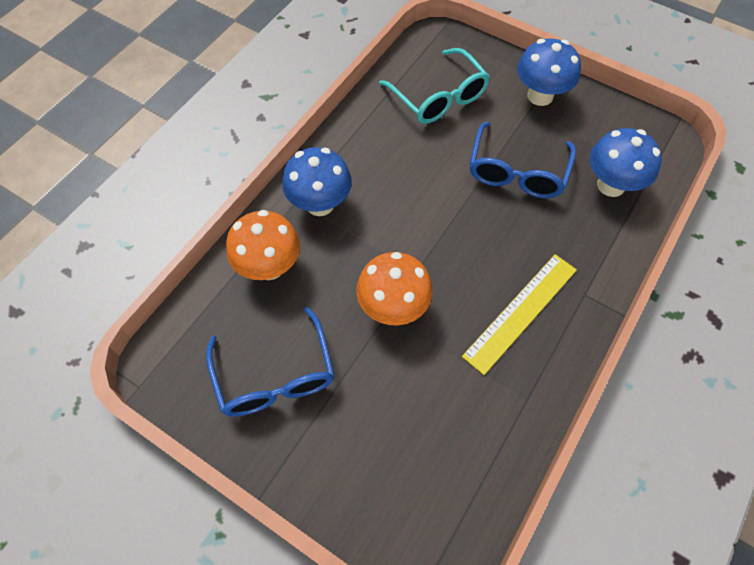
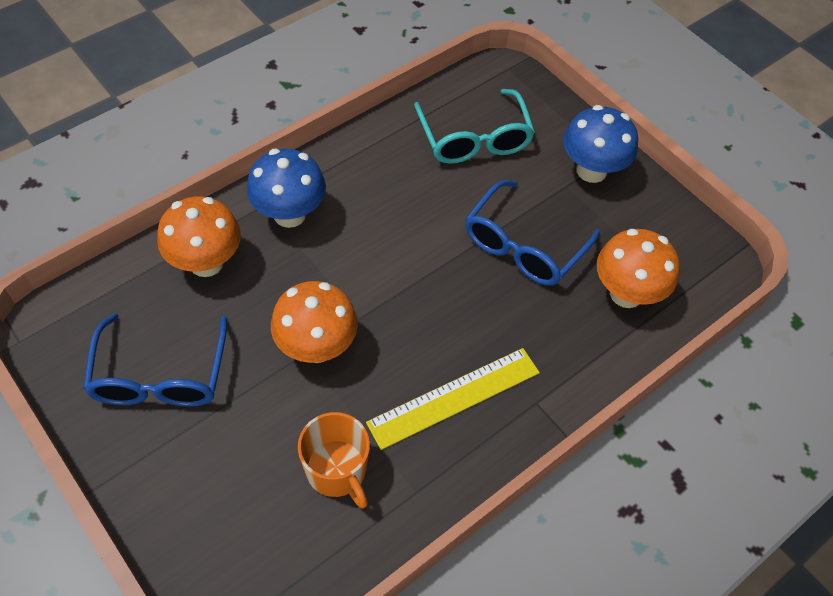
camera: 15 degrees right, 5 degrees down
(457, 404) = (337, 470): none -> orange mug
(611, 185) = (626, 293): blue mushroom -> orange mushroom

